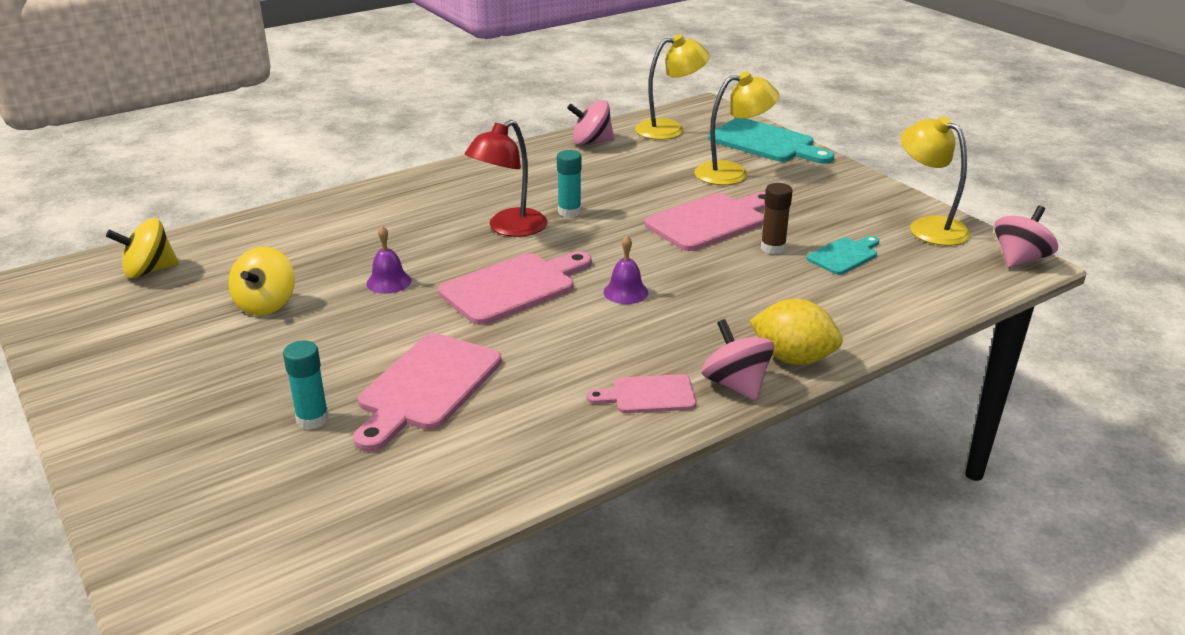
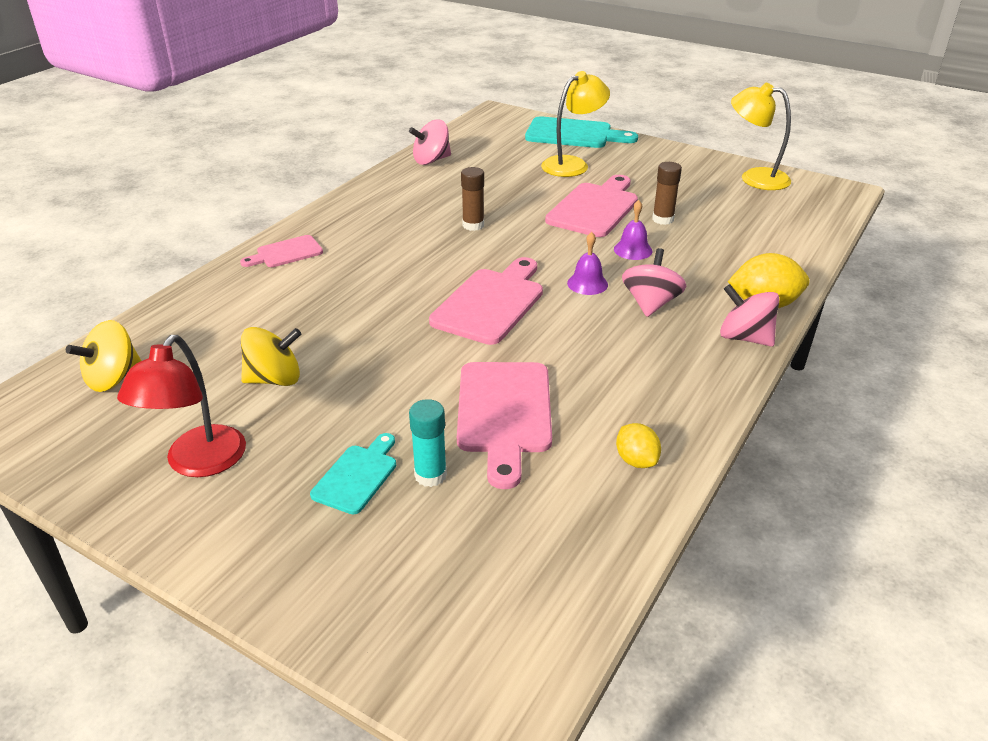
camera: 25 degrees left, 5 degrees up
(266, 304) = (274, 379): yellow spinning top -> yellow spinning top turned 90 degrees counterclockwise
(388, 282) = (374, 327): purple bell -> purple bell (633, 250)
(503, 463) = (636, 460): none -> yellow lemon
(509, 228) = (435, 252): red lamp -> red lamp (198, 463)
(569, 212) = (473, 225): turquoise glue stick -> brown glue stick
(648, 395) = (690, 365): pink cutting board -> pink cutting board (286, 253)
(669, 129) = (486, 137): yellow lamp -> none
(844, 255) = (719, 213): turquoise cutting board -> turquoise cutting board (357, 476)
(1019, 259) = (836, 189): pink spinning top -> pink spinning top (650, 304)

